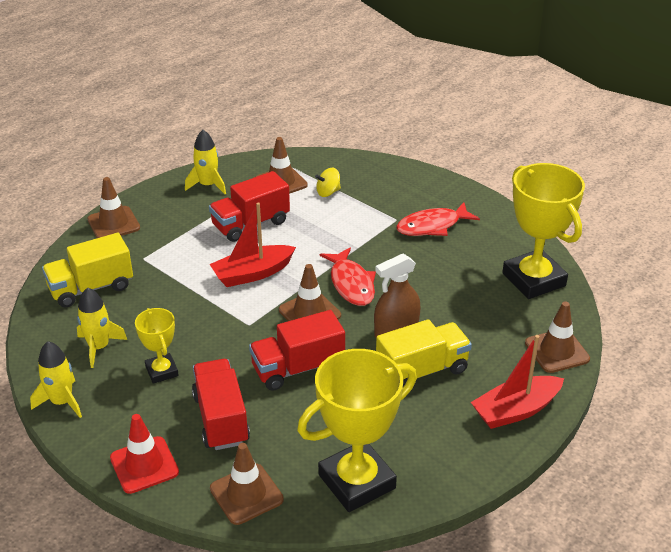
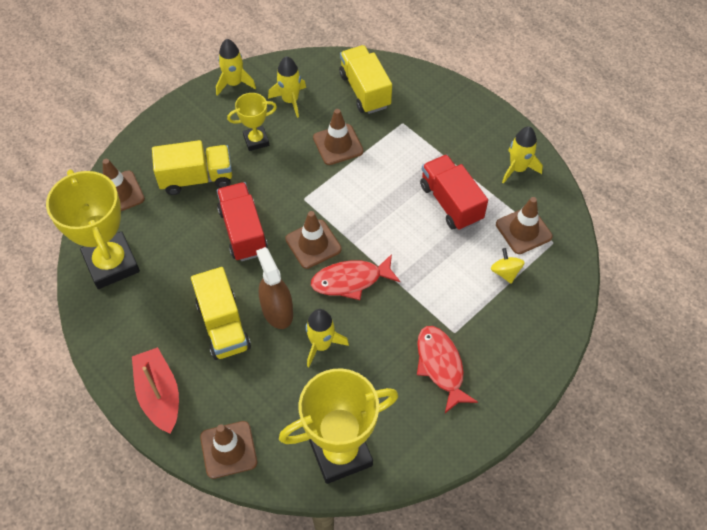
camera: 95 degrees right, 20 degrees up
(113, 224) = (455, 100): brown traffic cone -> brown traffic cone (338, 144)
(144, 465) = (161, 133): red traffic cone -> none
(221, 419) = (196, 178): red truck -> yellow truck
(252, 274) = (373, 202): red boat -> none
(428, 298) = (321, 345): none -> yellow rocket

